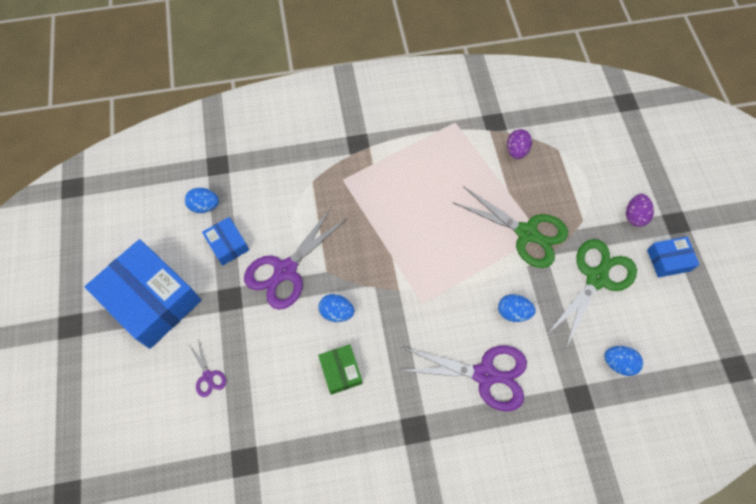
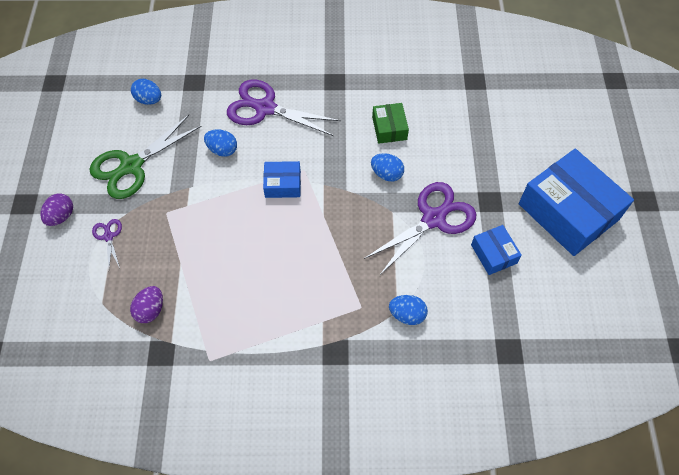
camera: 170 degrees left, 5 degrees down
(204, 206) = (521, 301): blue egg -> blue egg (407, 315)
(208, 376) = (507, 141): purple scissors -> purple scissors (108, 236)
(526, 233) = (179, 217): green scissors -> none
(668, 260) = (55, 171): blue box -> blue box (283, 184)

